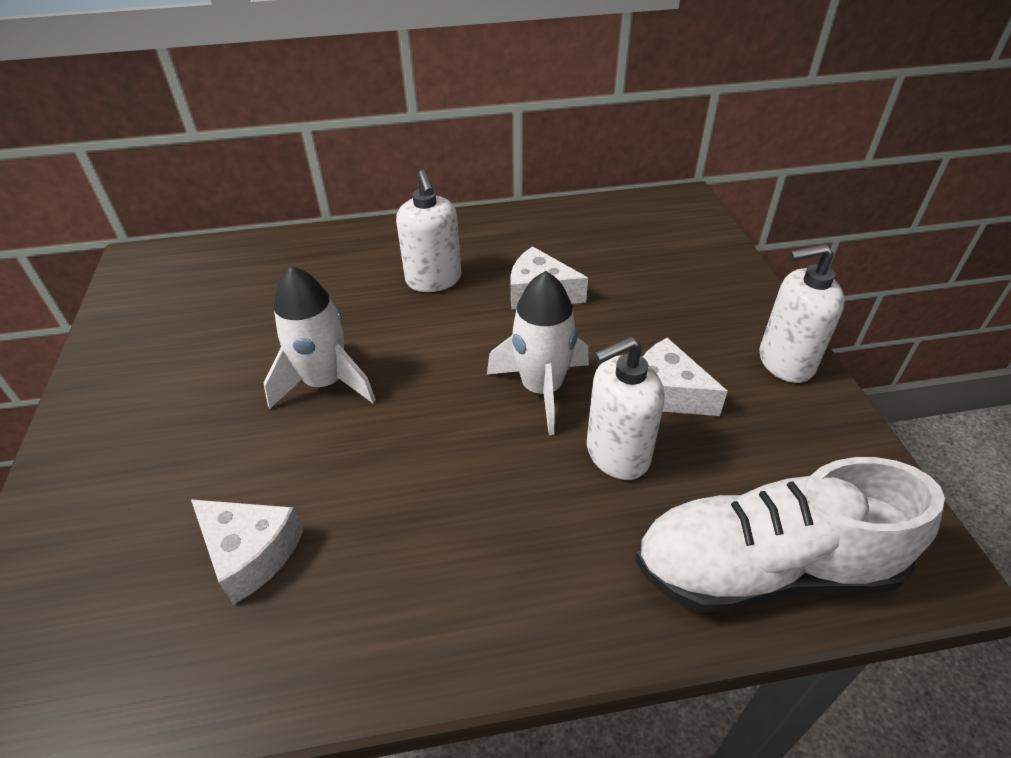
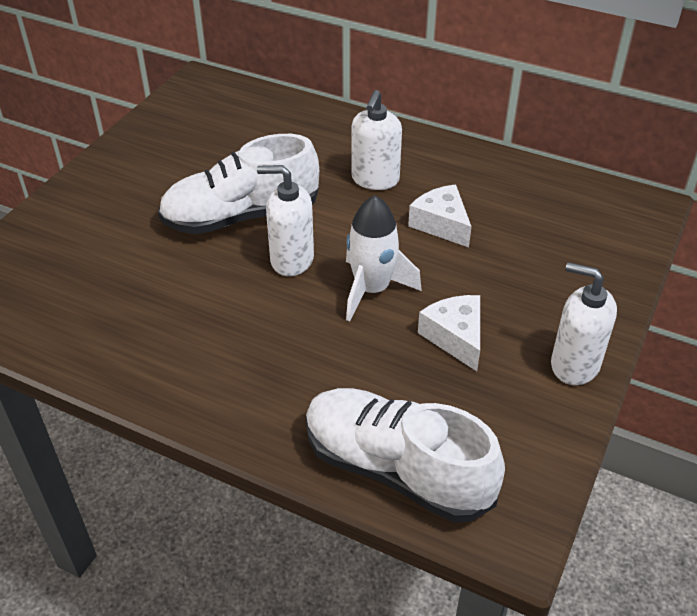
camera: 35 degrees right, 0 degrees up
(250, 553) = (120, 291): white cheese -> none
(325, 383) = (241, 216): white rocket -> white shoe
(617, 454) = (377, 355): white soap dispenser -> white soap dispenser (291, 260)

